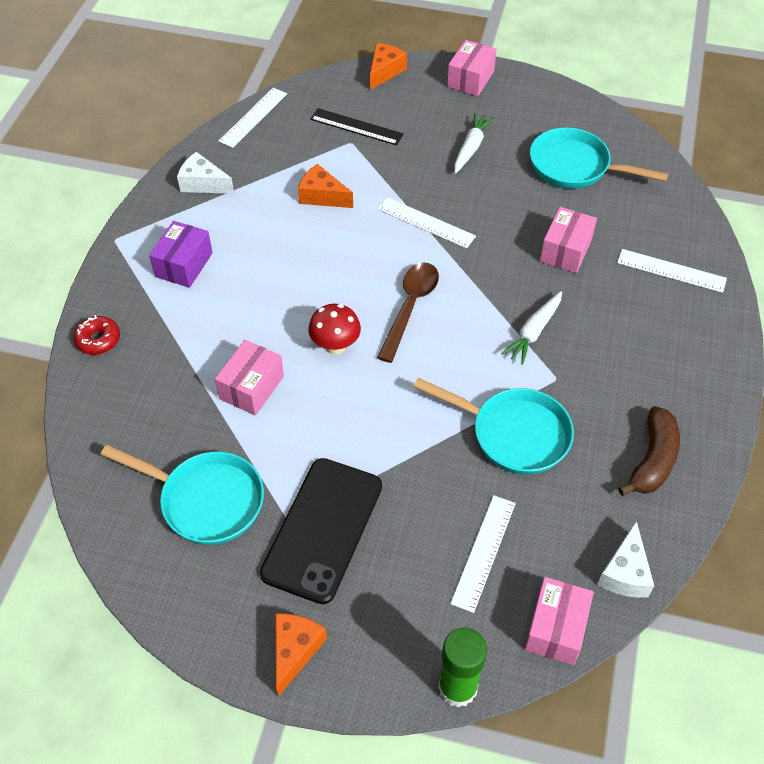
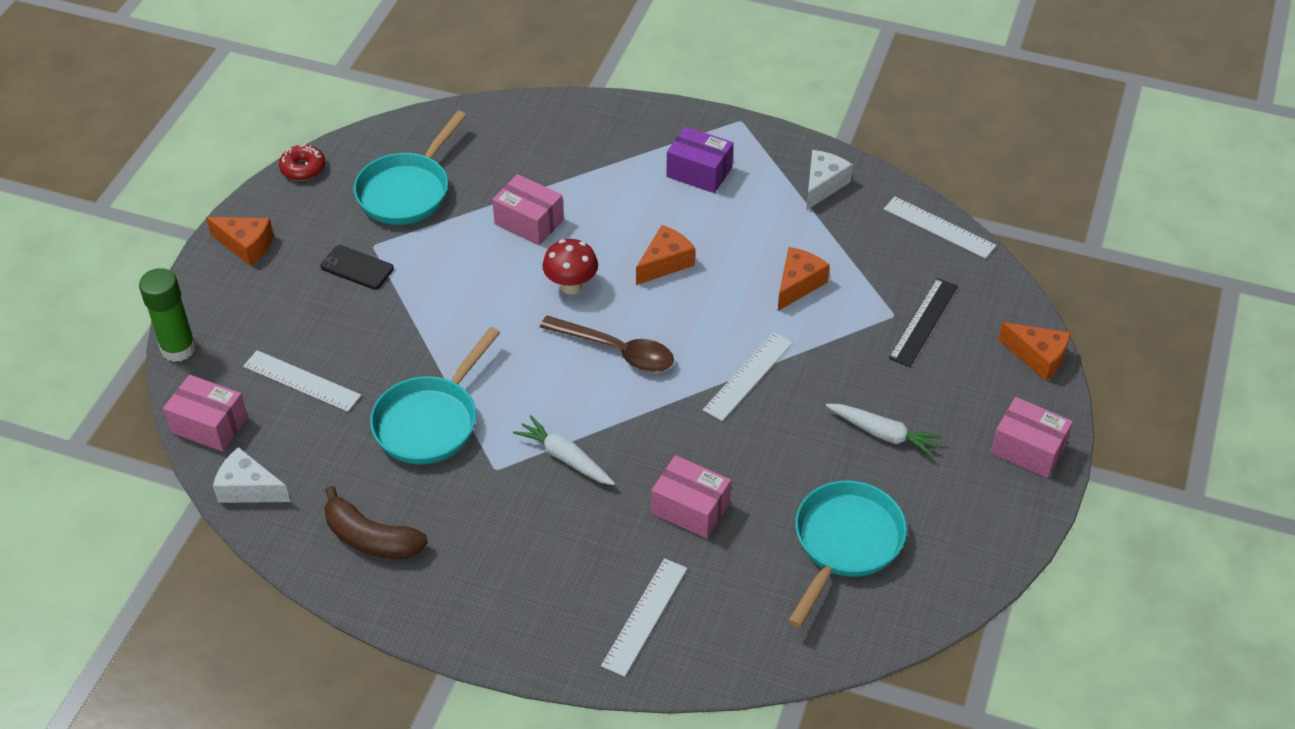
camera: 95 degrees right, 5 degrees down
(98, 340) = (605, 116): red donut -> red donut (303, 168)
(302, 281) = (665, 263): none -> orange cheese
(323, 529) = (357, 268): black phone -> black phone, size x0.49

